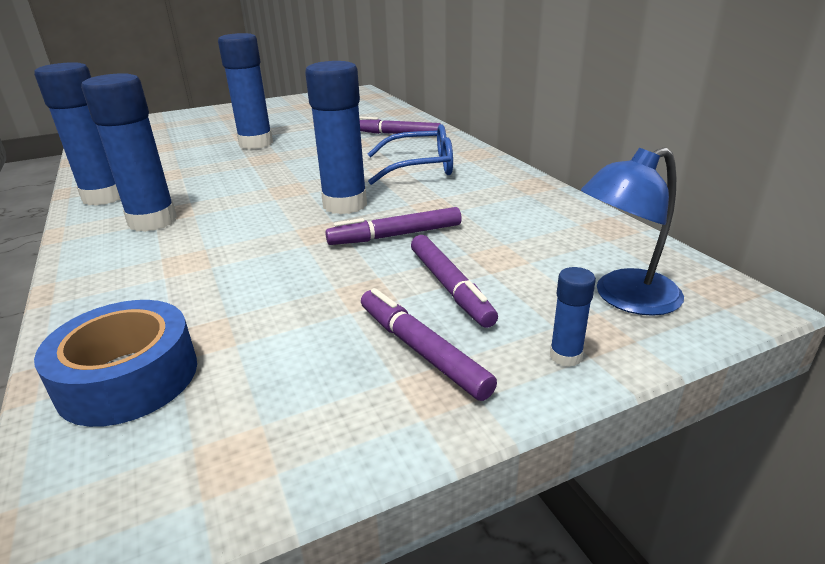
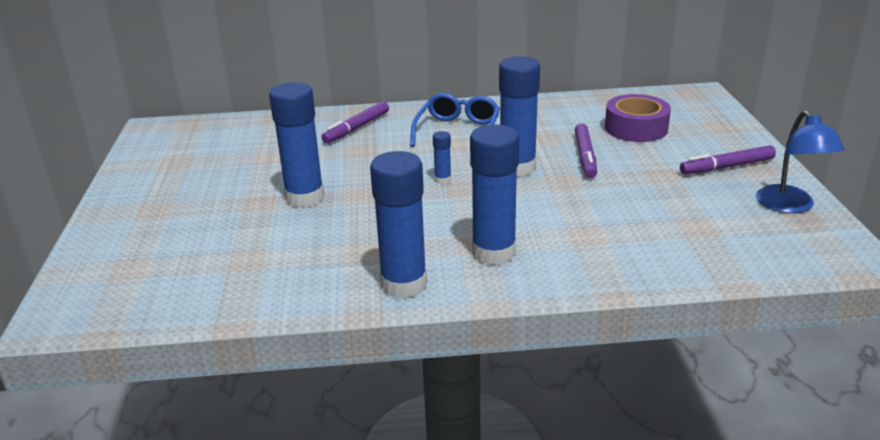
camera: 70 degrees left, 0 degrees up
(128, 378) = (736, 250): blue tape -> none
(450, 287) = (664, 150): purple marker -> none
(514, 258) = (636, 128): none -> purple tape
(565, 356) = (739, 136): blue glue stick -> blue glue stick (442, 180)
(624, 298) = (691, 113): blue lamp -> blue lamp (790, 206)

